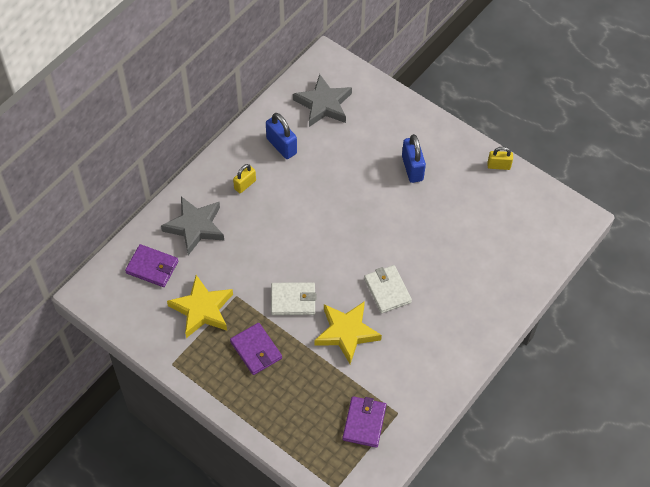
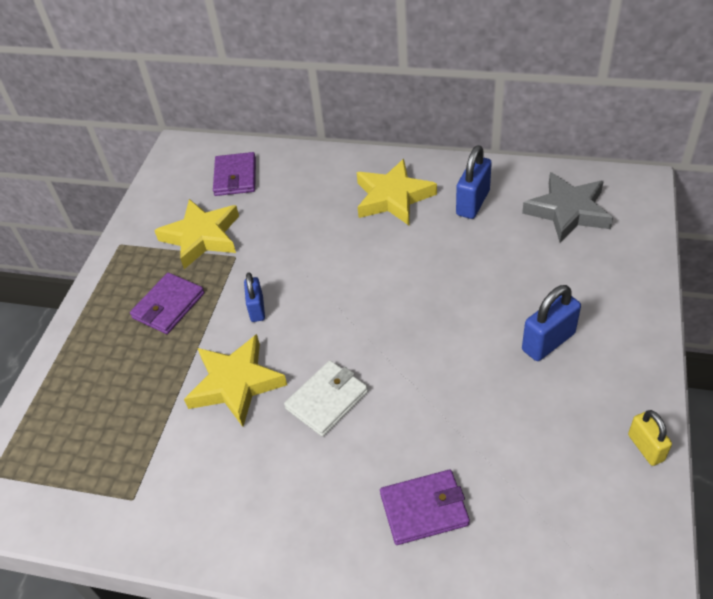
camera: 70 degrees right, 10 degrees down
(195, 227) = (307, 185): grey star -> none
(245, 185) = (393, 197): yellow padlock -> yellow star
(293, 300) = (257, 309): white wallet -> blue padlock
(364, 423) = (103, 464): purple wallet -> purple wallet (424, 509)

